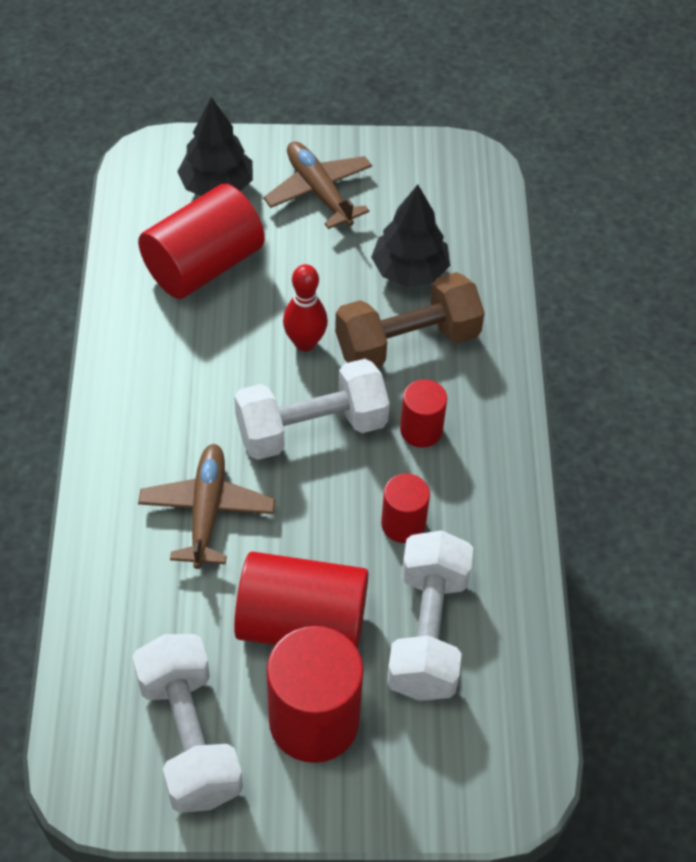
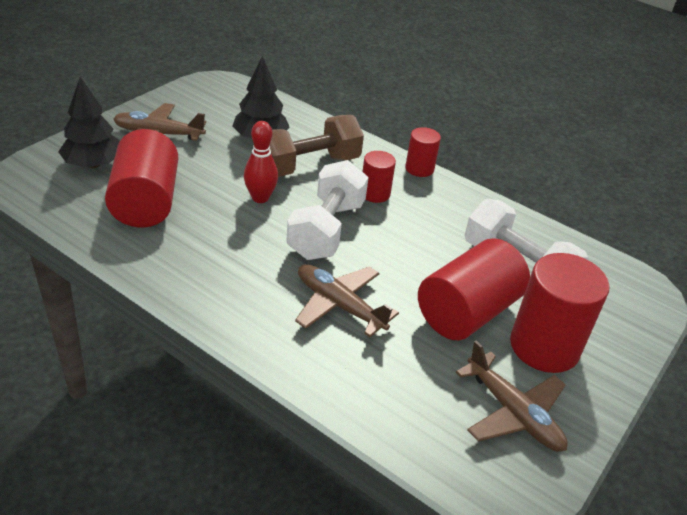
camera: 55 degrees left, 15 degrees down
(189, 737) = (513, 413): white dumbbell -> brown plane
(403, 524) = (433, 235): red cylinder -> red cylinder (419, 169)
(407, 342) = (308, 165): brown dumbbell -> brown dumbbell turned 45 degrees clockwise

